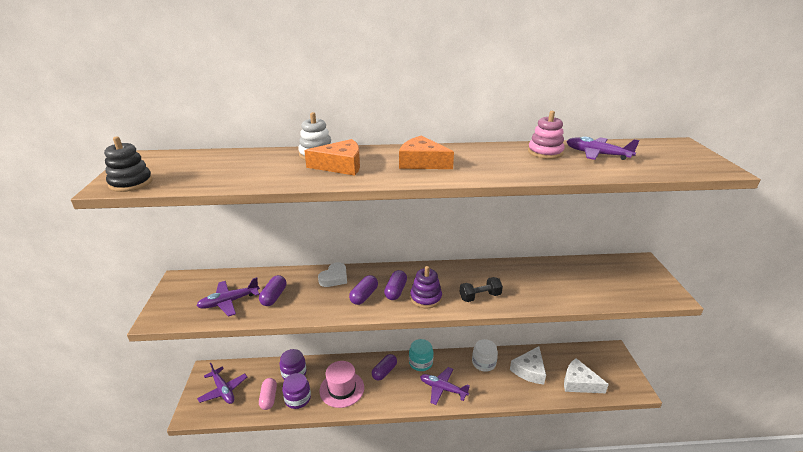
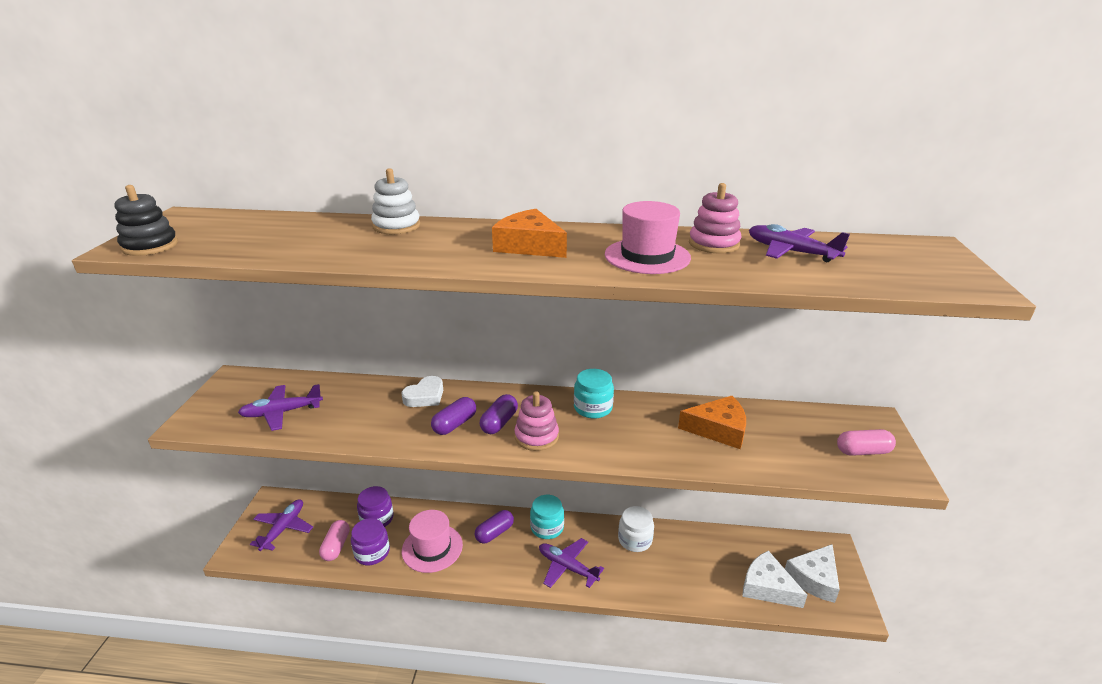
camera: 10 degrees right, 0 degrees up
(223, 390) = (284, 528): purple plane -> purple plane turned 135 degrees counterclockwise
(274, 297) = (339, 412): purple capsule -> none
(340, 165) = (418, 242): orange cheese -> orange cheese (718, 429)
(426, 298) = (536, 436): purple stacking toy -> pink stacking toy
(457, 273) = (593, 408): none -> turquoise jar
(480, 297) = (612, 443): black dumbbell -> none
(506, 164) = (647, 256): none -> pink hat
(529, 370) = (698, 559): white cheese -> white cheese (814, 578)
(642, 283) = (863, 451): none -> pink capsule

